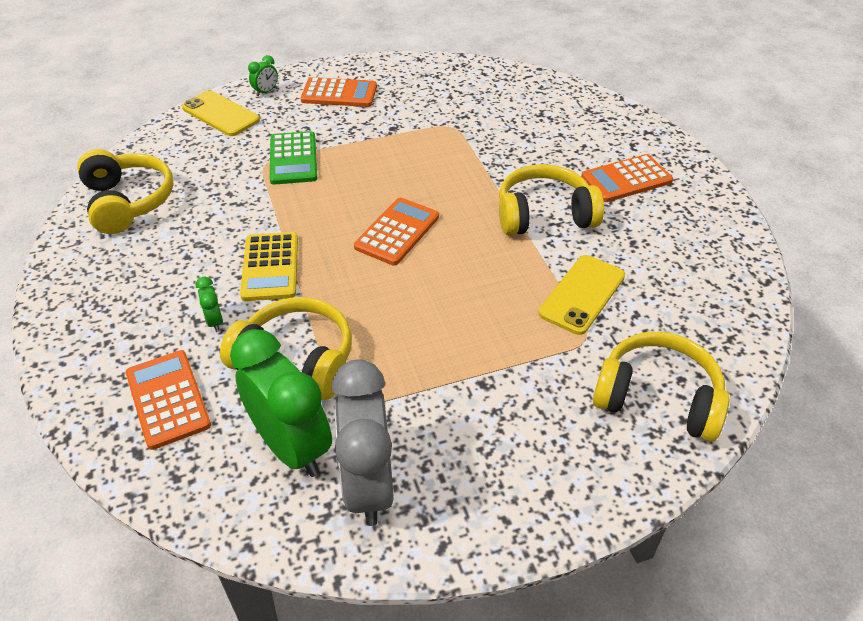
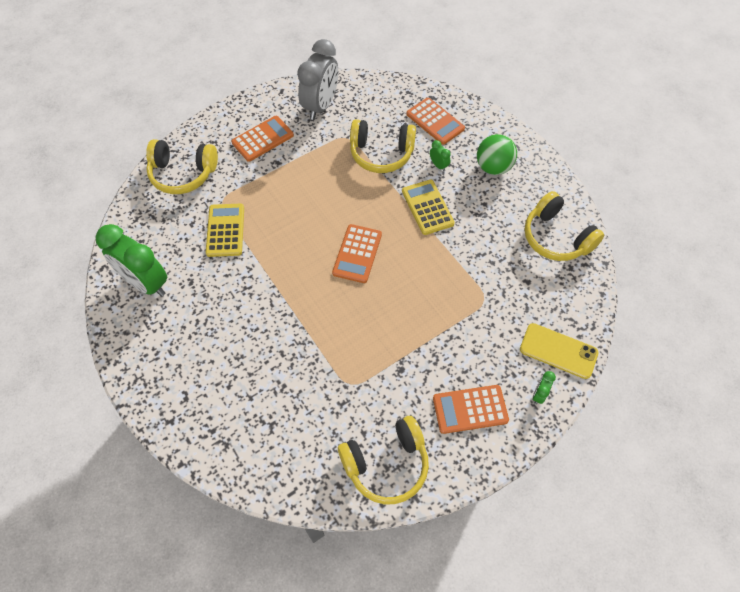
camera: 165 degrees right, 15 degrees up
(133, 301) = (493, 167): none -> green ball
(292, 446) = (362, 114): green clock -> green clock (146, 283)
(293, 159) = (465, 309): green calculator -> none
(368, 485) = (321, 106): grey clock -> grey clock turned 45 degrees clockwise
(544, 215) = (256, 293): yellow headphones -> yellow headphones (386, 464)
(582, 294) = (225, 230): yellow phone -> yellow calculator
(626, 179) = (193, 349): orange calculator -> orange calculator (263, 139)

